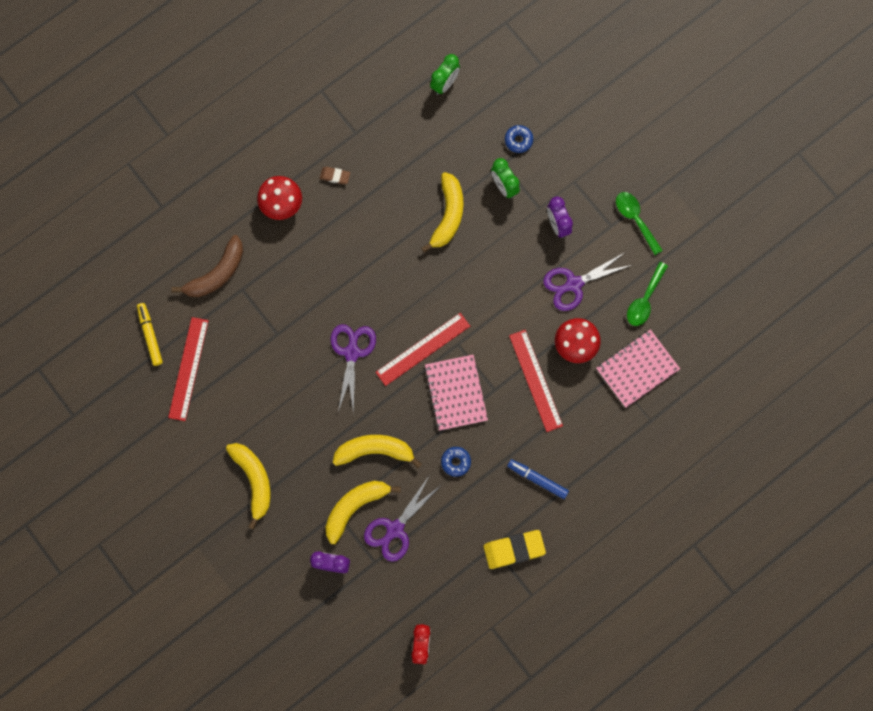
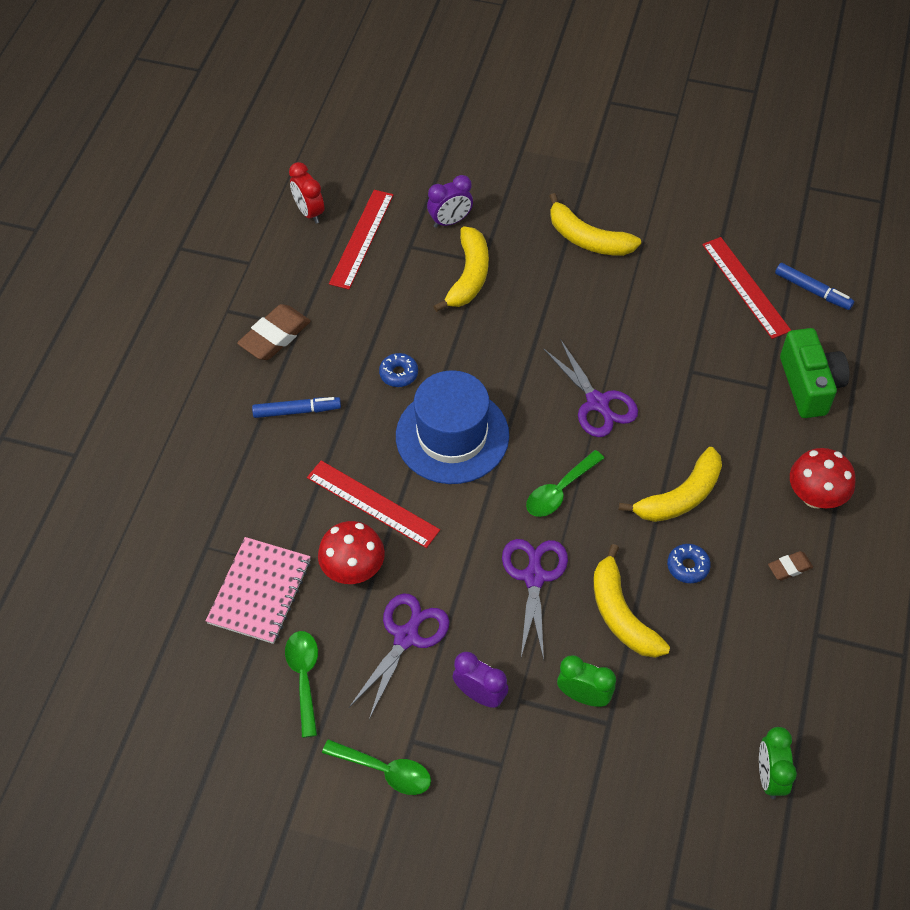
camera: 145 degrees right, 20 degrees down
(150, 335) = (812, 290): yellow marker -> blue marker
(217, 273) = (809, 385): brown banana -> green camera
(375, 451) = (492, 333): yellow banana -> yellow banana (680, 496)
(394, 529) = (413, 282): purple scissors -> purple scissors (534, 576)
(422, 311) = (559, 491): none -> green spoon
(423, 349) = (525, 454): red ruler -> red ruler (362, 238)
(456, 393) = (452, 436): pink notebook -> blue hat
(514, 549) = (275, 336): yellow eraser -> brown eraser
(518, 140) = (614, 768): blue donut -> blue donut (688, 566)

